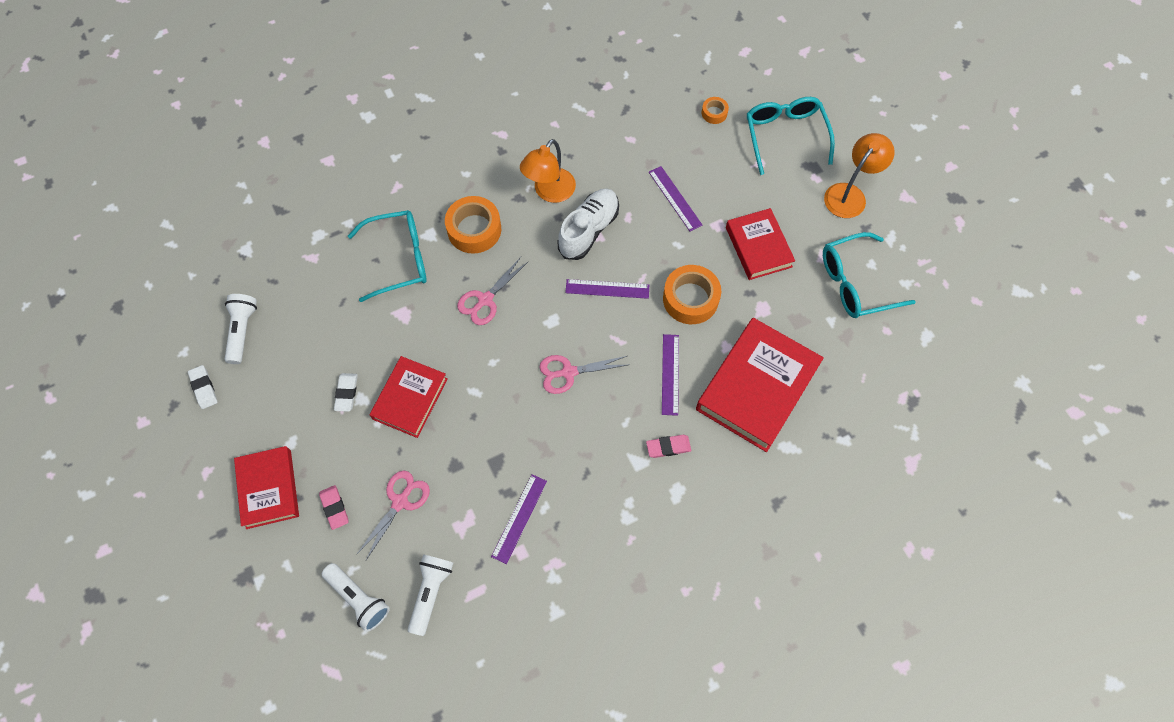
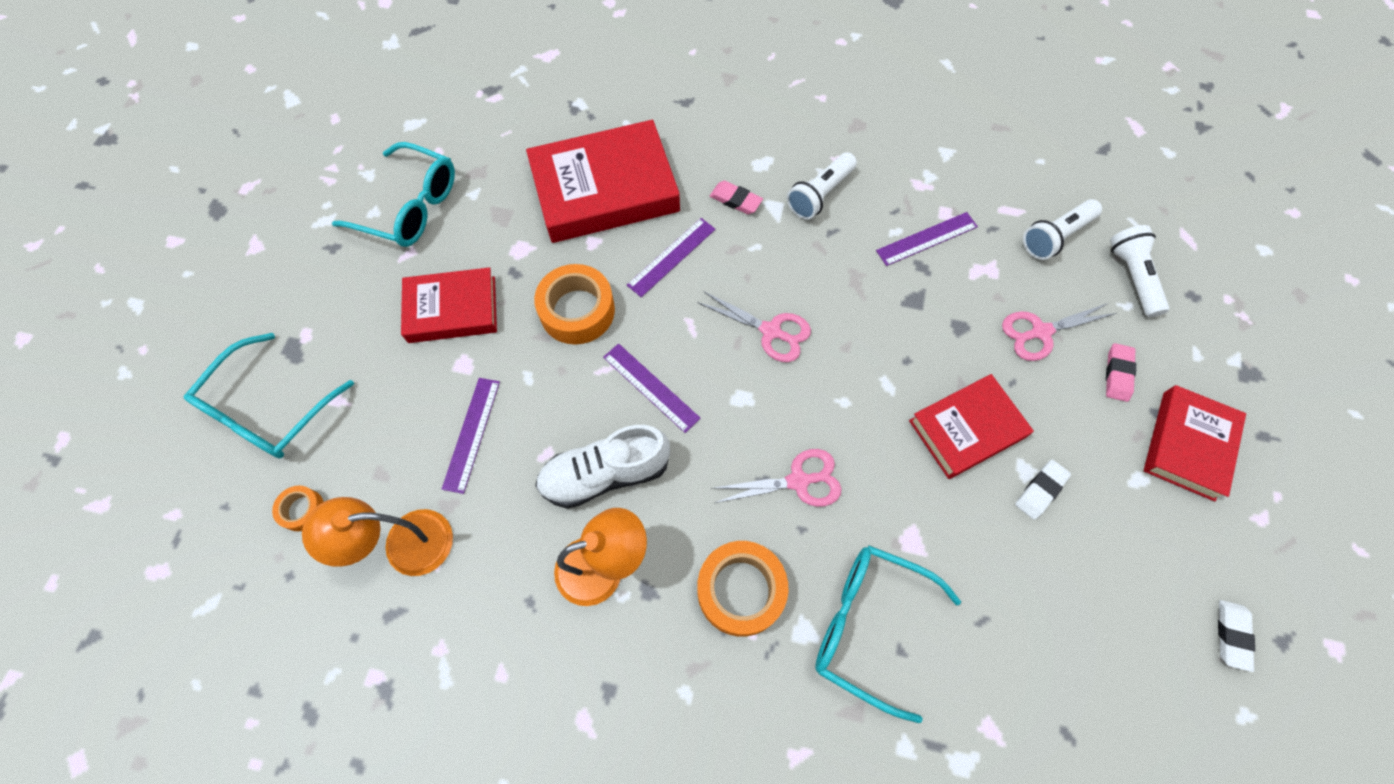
camera: 140 degrees left, 0 degrees up
(242, 331) = (1145, 683): white flashlight -> white flashlight (819, 194)
(758, 247) = (452, 309): red book -> red book turned 60 degrees clockwise
(850, 194) = (299, 290): orange lamp -> orange lamp (404, 545)

